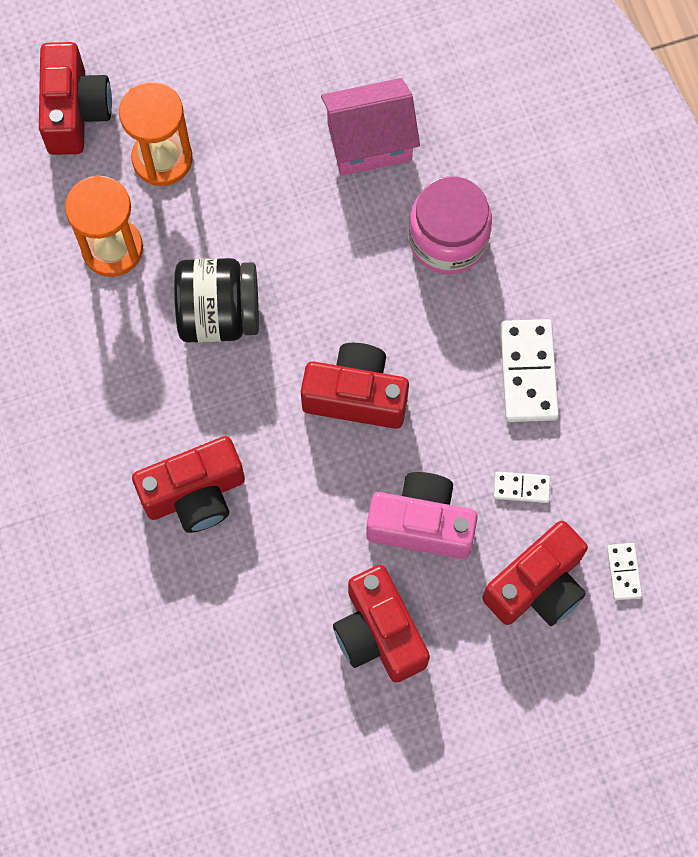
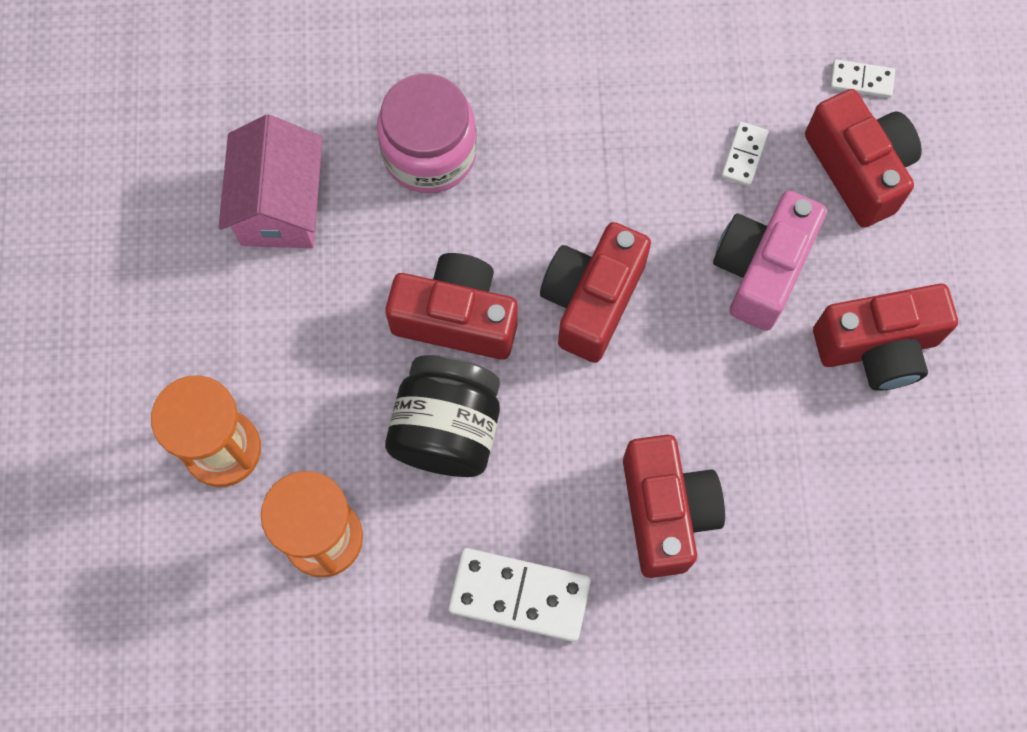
camera: 75 degrees left, 0 degrees up
(75, 112) = (121, 542): red camera -> red camera (456, 318)
(528, 372) = (612, 112): white domino -> white domino (519, 595)

